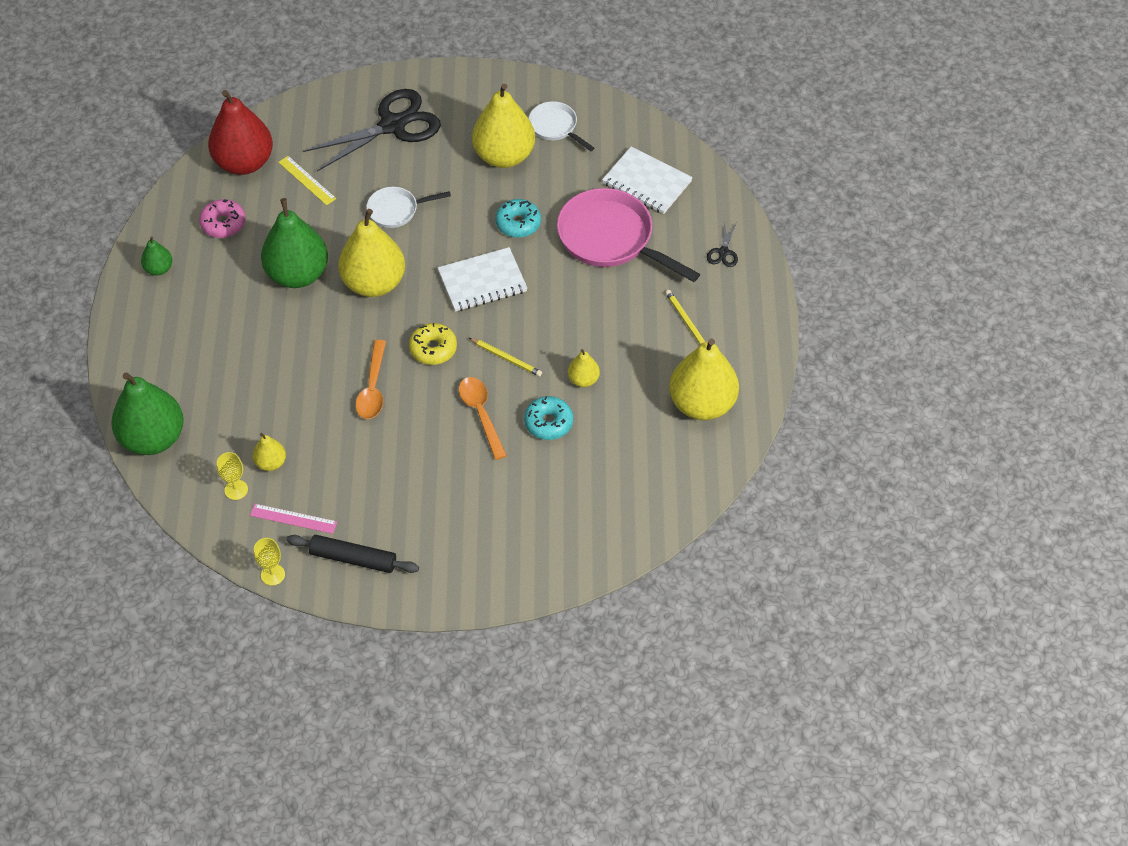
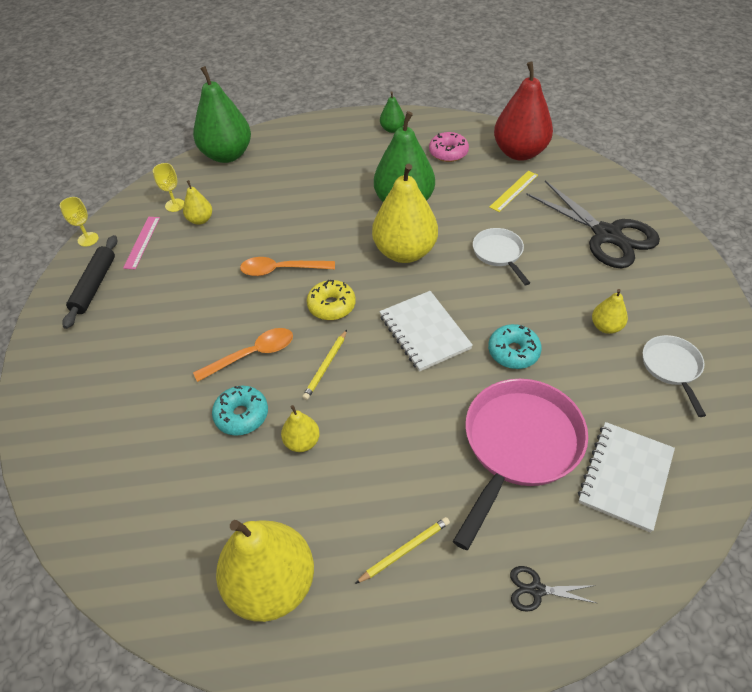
camera: 85 degrees right, 5 degrees down
(504, 156) = (606, 327): yellow pear -> yellow pear, size x0.47
(555, 127) = (672, 368): white pan -> white pan turned 45 degrees counterclockwise

